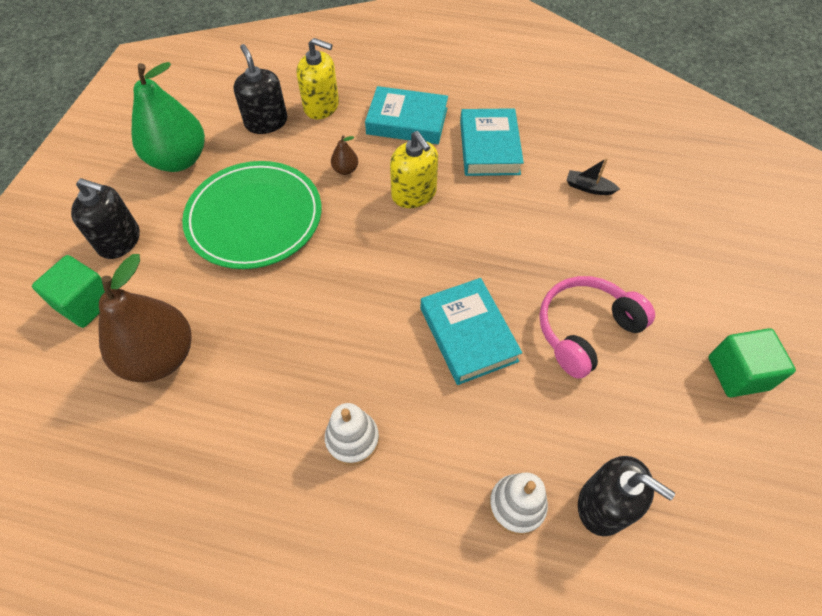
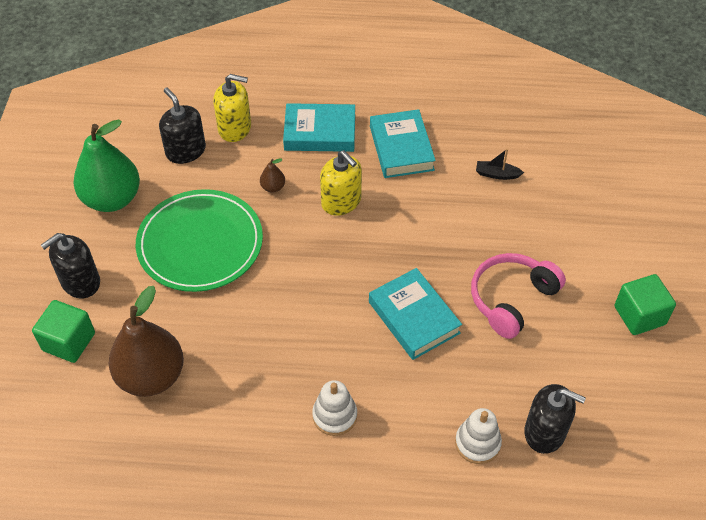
camera: 10 degrees left, 5 degrees down
(119, 240) = (80, 282): black soap dispenser -> black soap dispenser turned 135 degrees clockwise

